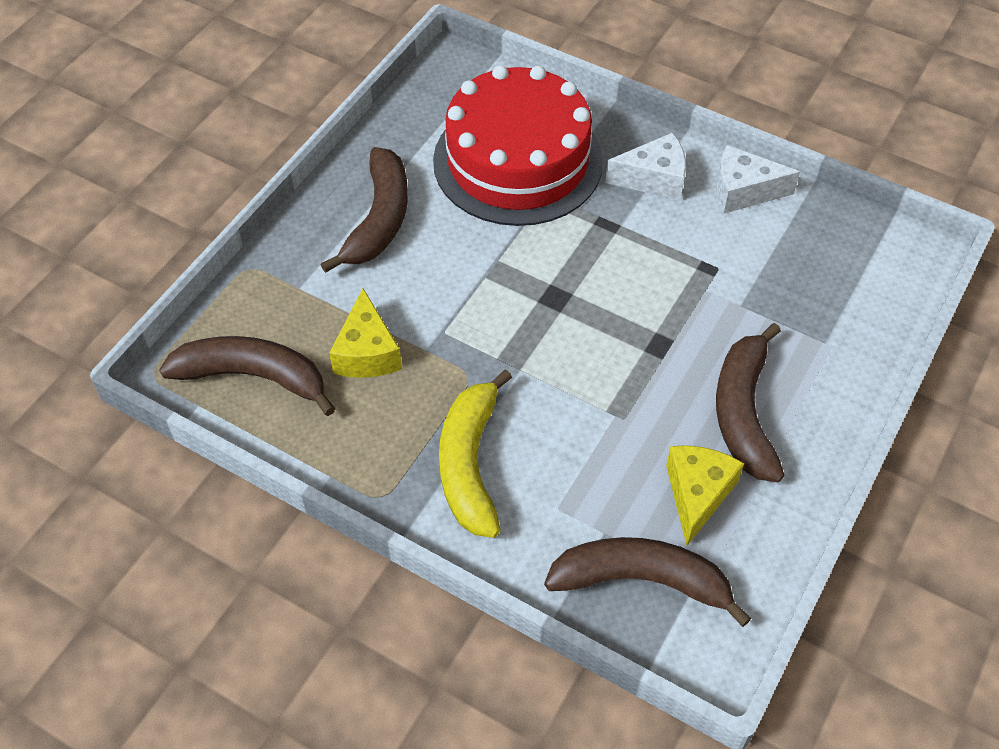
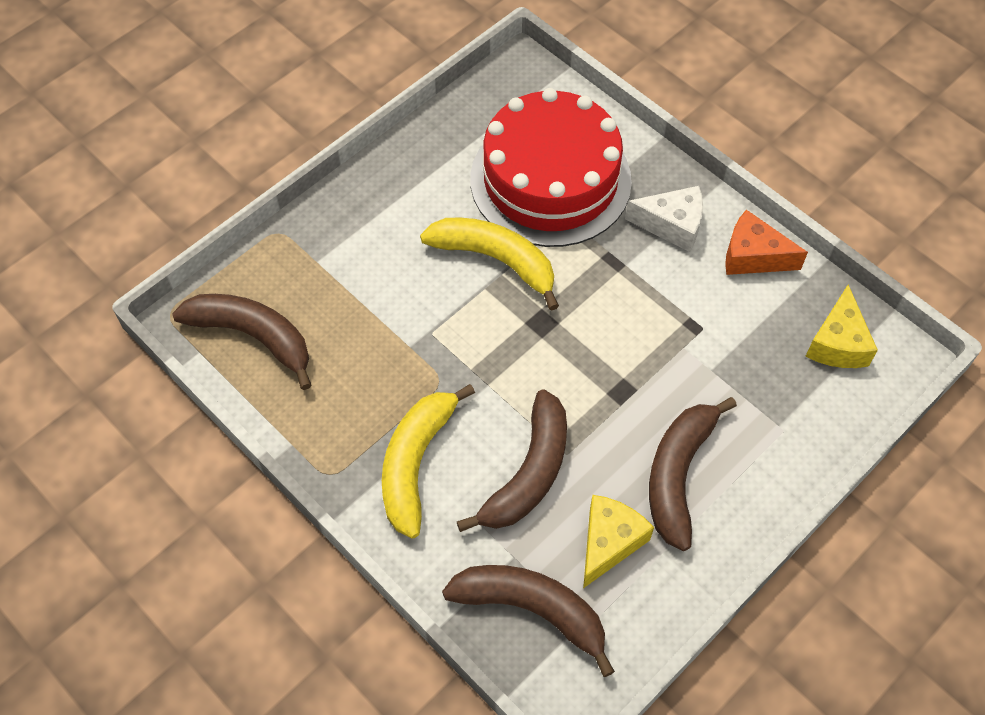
camera: 15 degrees right, 5 degrees up
(367, 352) = (358, 336): yellow cheese -> yellow cheese (837, 343)
(379, 219) = (406, 210): brown banana -> brown banana (528, 473)
(488, 248) = (496, 260): none -> yellow banana
(743, 191) = (753, 256): white cheese -> orange cheese

